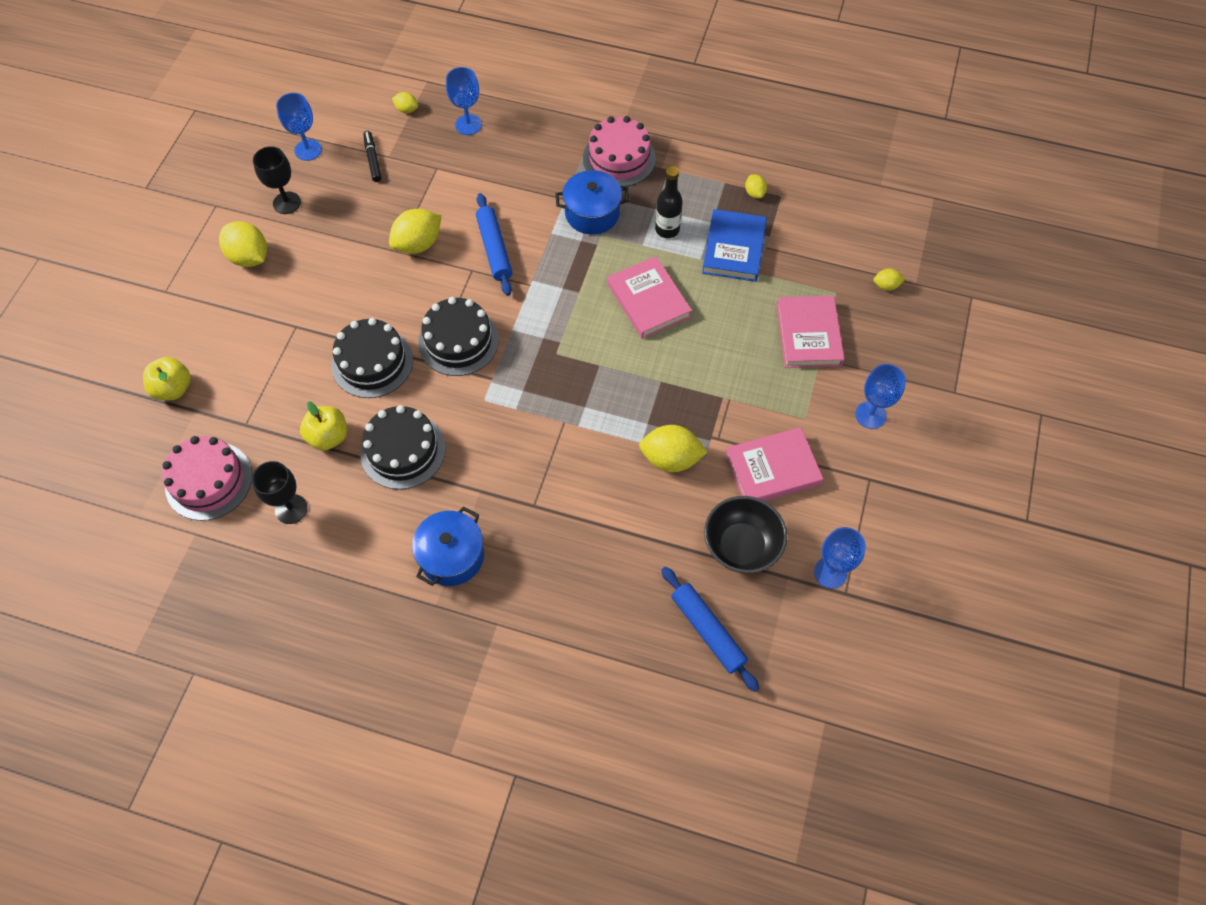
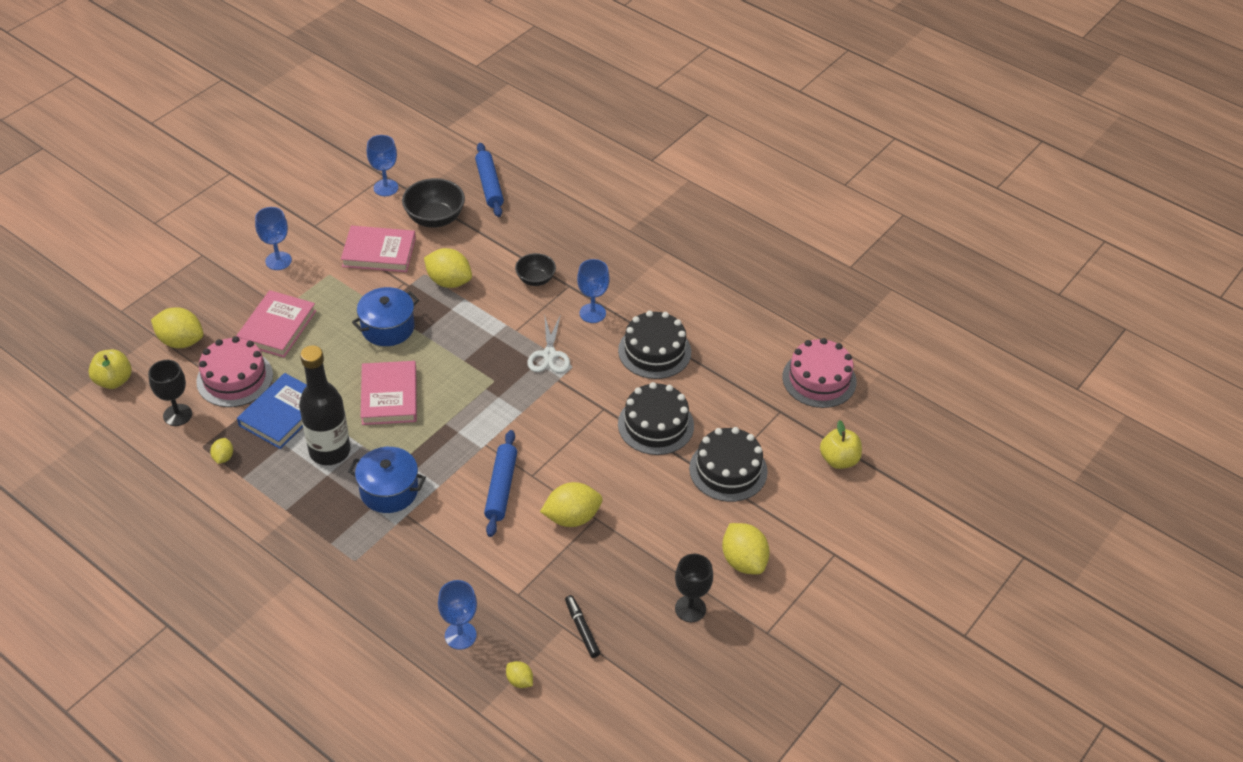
camera: 160 degrees left, 15 degrees down
(291, 509) = (756, 340): black goblet -> black goblet (177, 415)
(308, 150) = (649, 666): blue goblet -> blue goblet (592, 313)
(328, 437) = (712, 380): yellow apple -> yellow apple (114, 381)
(373, 159) = (582, 629): black marker -> black marker turned 150 degrees clockwise
(452, 556) = (644, 275): blue pot -> blue pot (388, 328)
(458, 341) = (573, 417): black cake -> black cake (728, 470)
(514, 404) = (549, 355): none -> white scissors
(576, 499) = (535, 279): none -> black bowl
(619, 158) = (326, 539): pink cake -> pink cake (234, 378)
(667, 229) = (330, 451): black bottle -> black bottle, size x1.64
(886, 286) = (181, 341): yellow lemon -> yellow lemon, size x1.95

